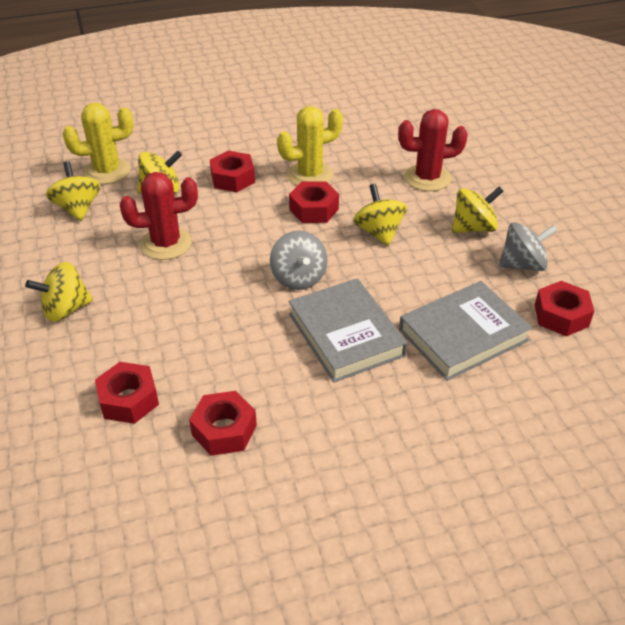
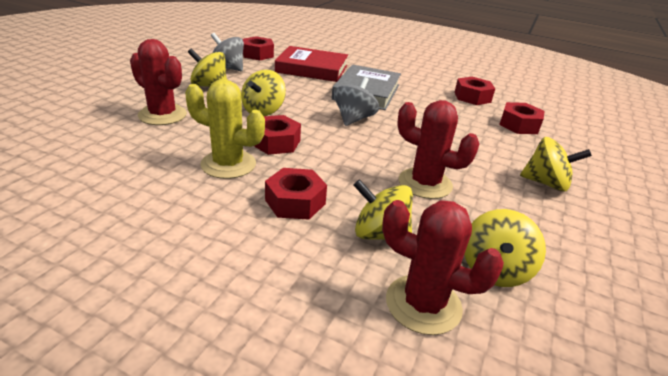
camera: 140 degrees left, 10 degrees down
(107, 171) = (423, 304): yellow cactus -> red cactus
(463, 335) = (312, 69): grey book -> red book

